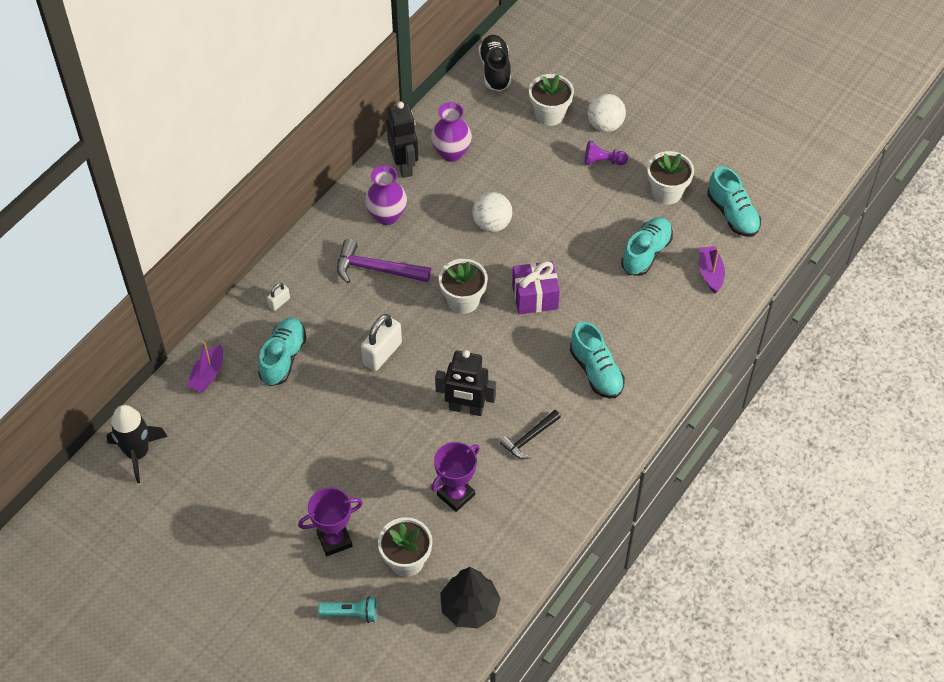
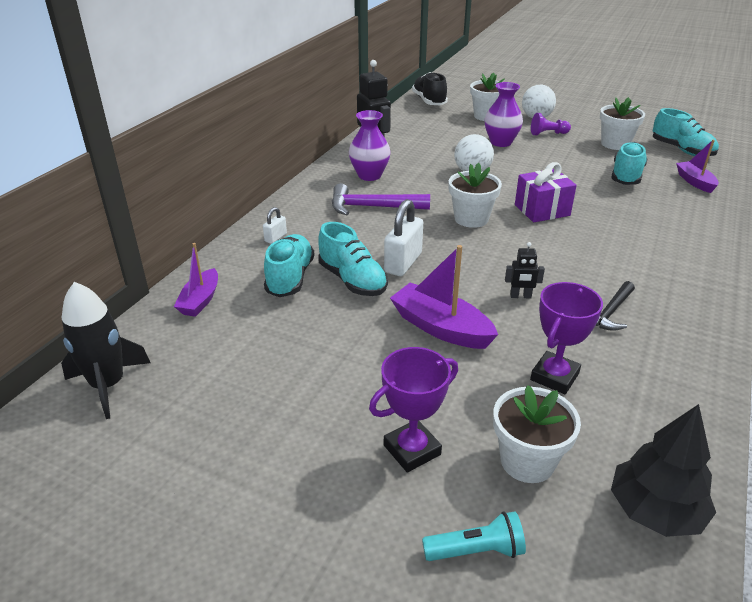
camera: 10 degrees left, 20 degrees down
(389, 434) = (441, 327): none -> purple boat
(451, 153) = (413, 139): purple vase -> purple vase (501, 142)
(466, 408) = (520, 296): black robot -> black robot, size x0.50
(596, 371) = (642, 253): turquoise shoe -> turquoise shoe (352, 280)

